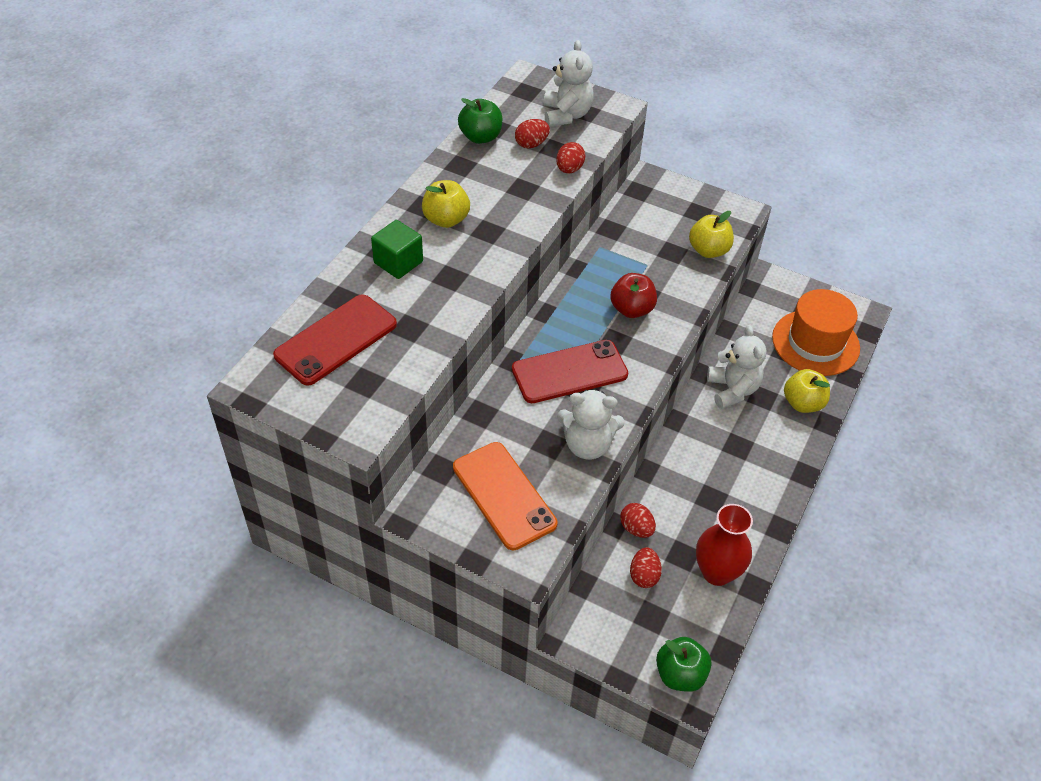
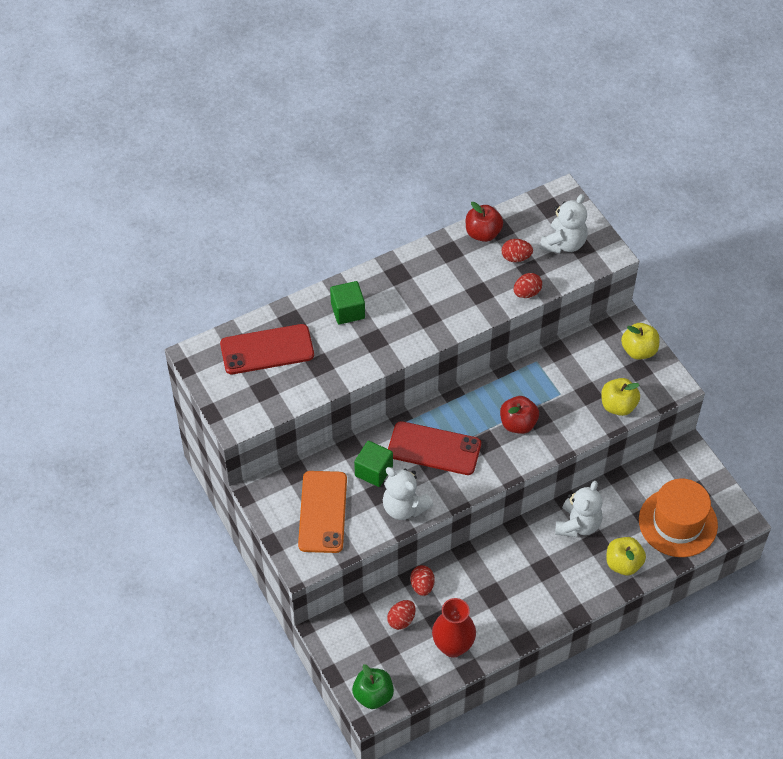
camera: 35 degrees right, 5 degrees up
(446, 219) = (405, 292): yellow apple -> yellow apple (638, 350)
(480, 137) = (483, 233): green apple -> red apple
(525, 425) = (373, 471): none -> green cube

